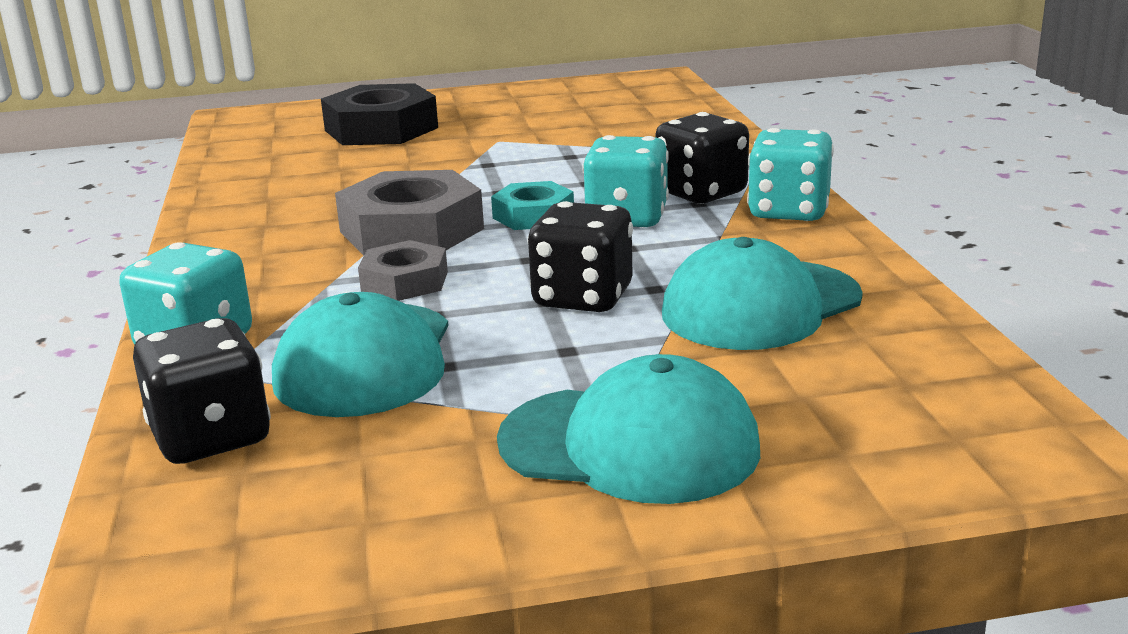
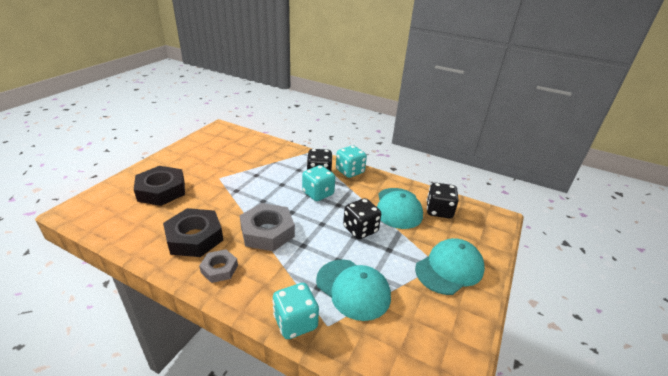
camera: 55 degrees left, 10 degrees up
(211, 437) = (371, 348): black dice -> black dice (439, 211)
(300, 194) = (194, 237): none -> black nut
(405, 281) = (306, 253): grey nut -> grey nut (219, 269)
(533, 215) = (292, 206): turquoise nut -> none

